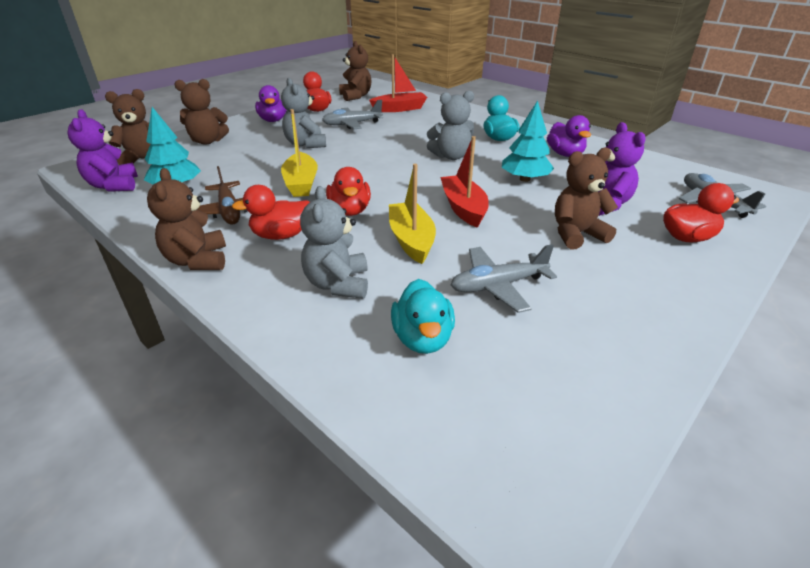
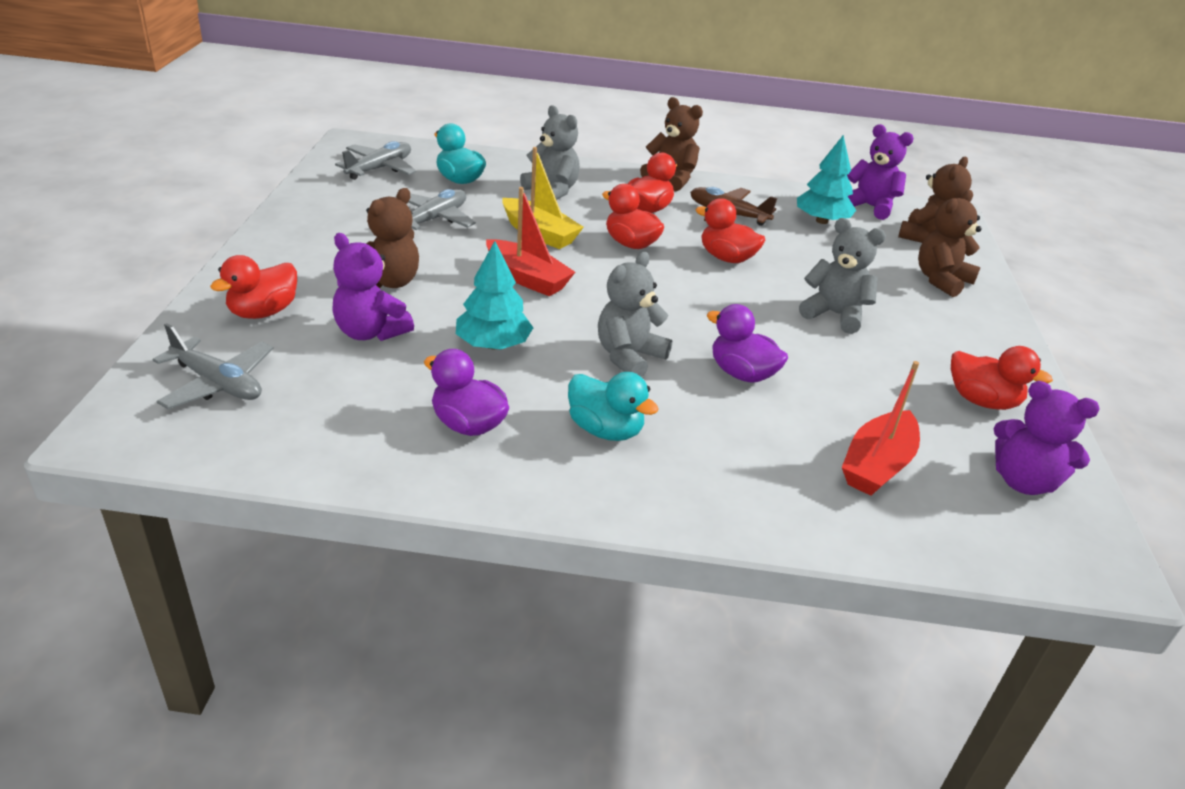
camera: 140 degrees right, 0 degrees up
(273, 120) = (973, 347): purple duck -> purple duck (742, 374)
(301, 183) = (726, 258): yellow boat -> red duck
(352, 124) = (862, 381): grey plane -> grey plane (379, 169)
(355, 96) = (1023, 481): brown teddy bear -> purple teddy bear

